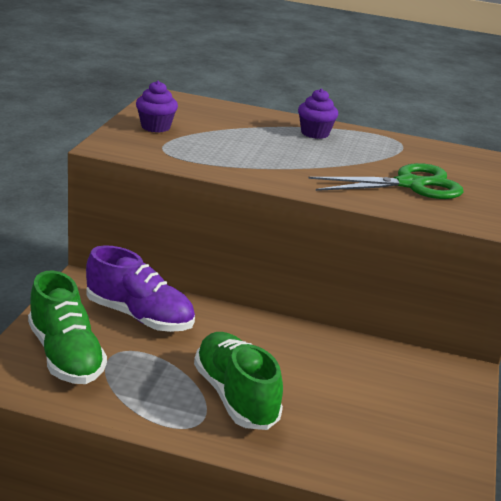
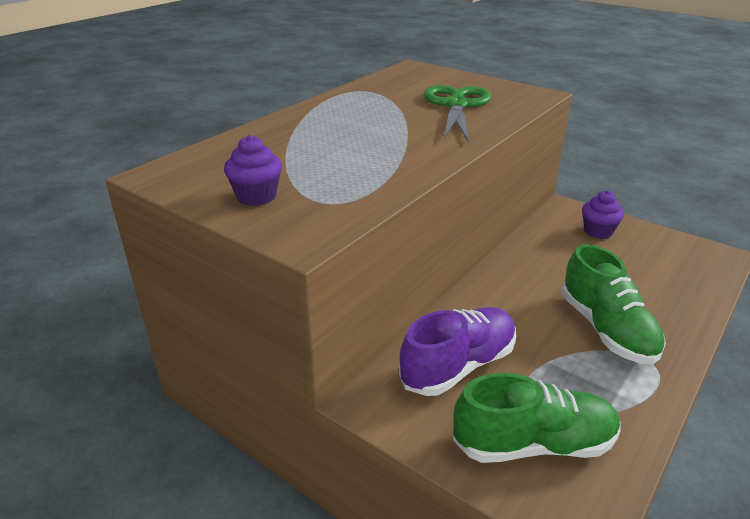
camera: 65 degrees left, 5 degrees up
(235, 396) = (606, 329): green shoe -> green shoe turned 105 degrees counterclockwise
(315, 133) = (323, 118): purple cupcake -> purple cupcake (598, 231)

